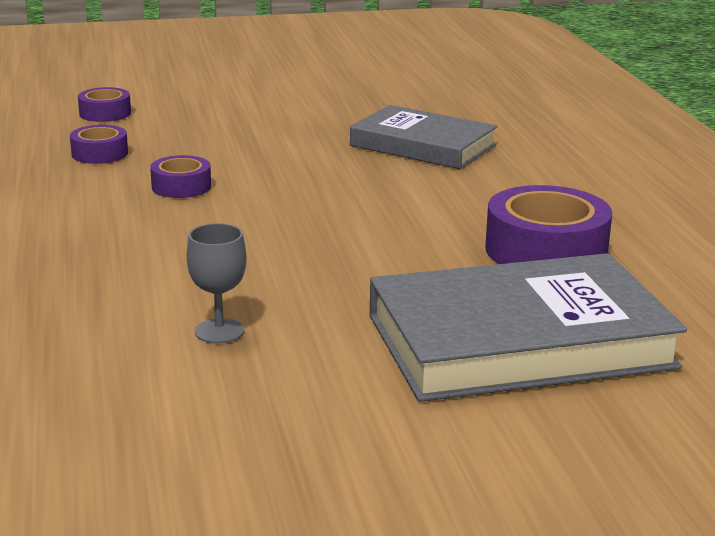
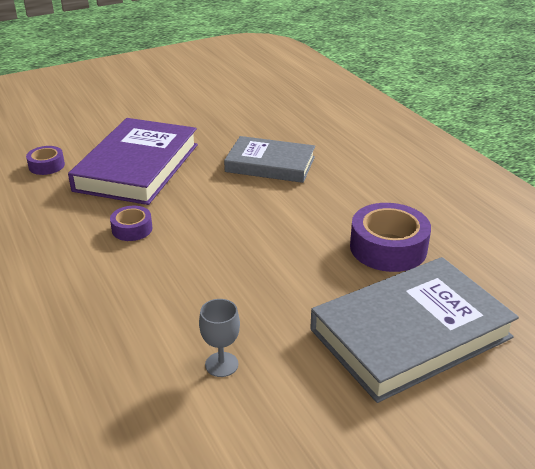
camera: 15 degrees left, 10 degrees up
(99, 153) = (61, 206): purple tape -> none
(228, 128) = (137, 167): none -> purple book

